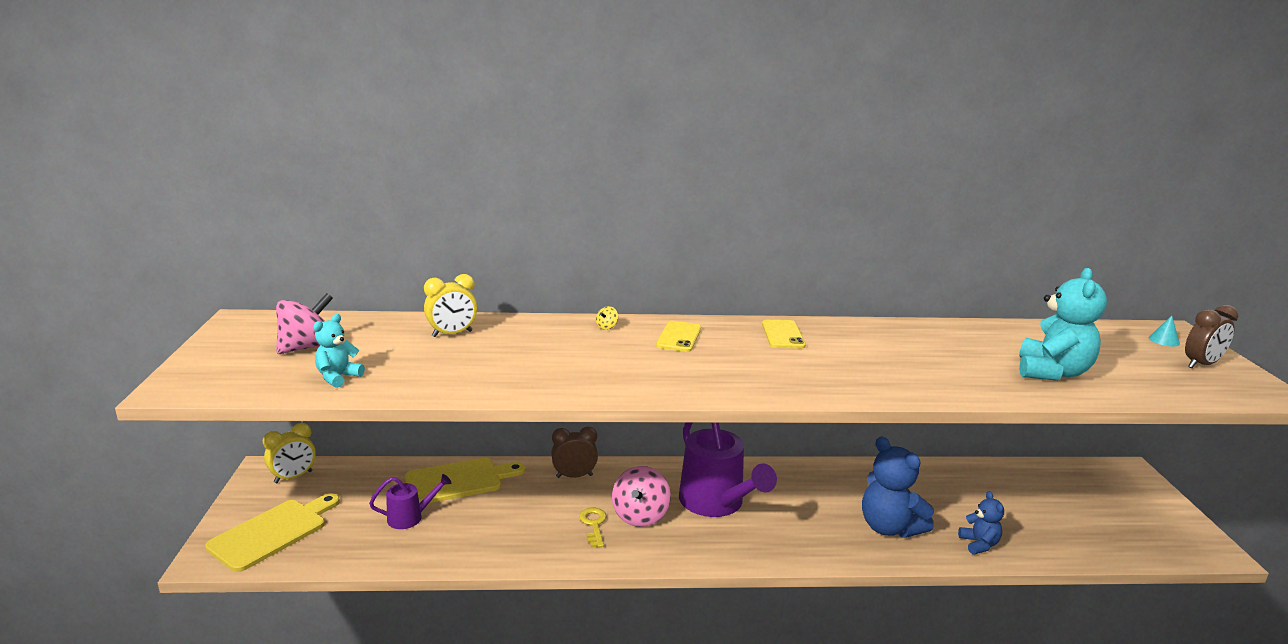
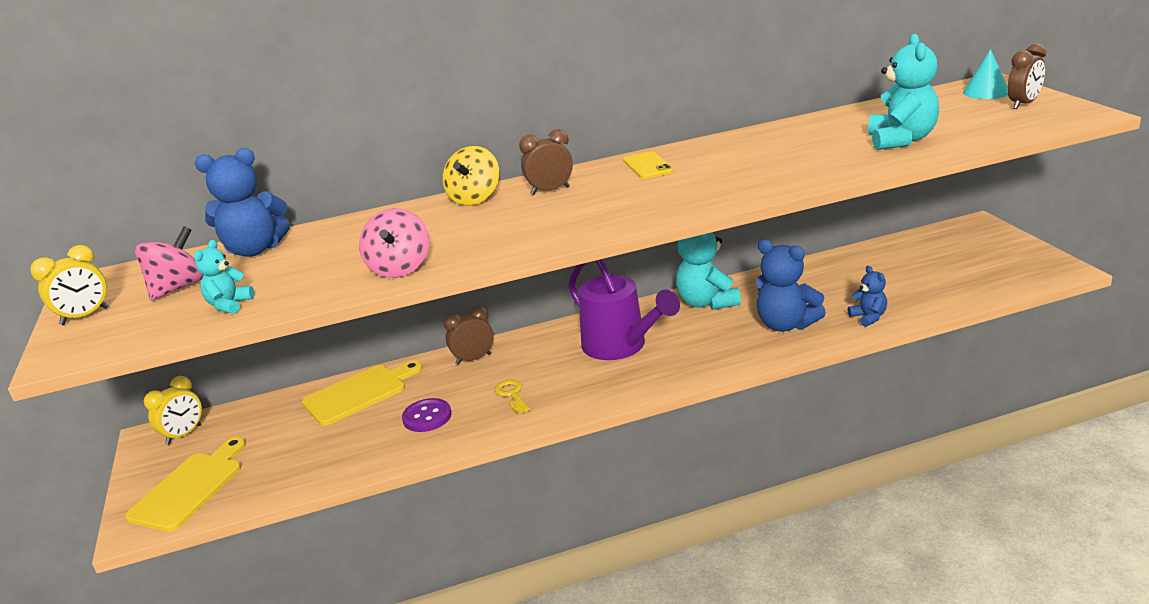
camera: 10 degrees left, 5 degrees up
(391, 327) = (255, 250): none -> blue teddy bear
(410, 517) = (327, 437): purple watering can -> none
(452, 334) = (323, 241): yellow clock -> yellow clock (85, 316)
(507, 524) = (427, 417): none -> purple button
(606, 327) = (475, 198): yellow spinning top -> yellow spinning top, size x2.42
(640, 516) = (553, 375): pink spinning top -> pink spinning top (400, 268)
(679, 337) = (550, 191): yellow phone -> brown clock
(817, 480) = (706, 302): none -> turquoise teddy bear
(1164, 340) = (986, 92): turquoise cone -> turquoise cone, size x1.68

